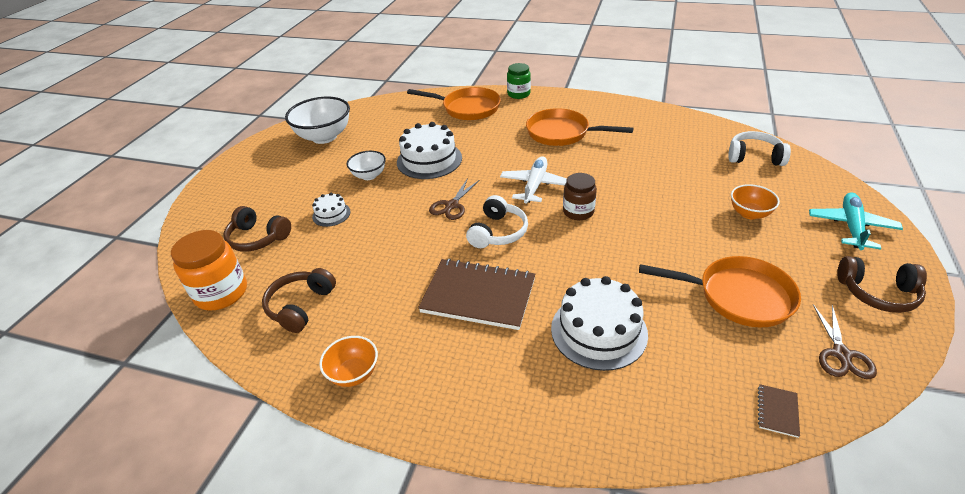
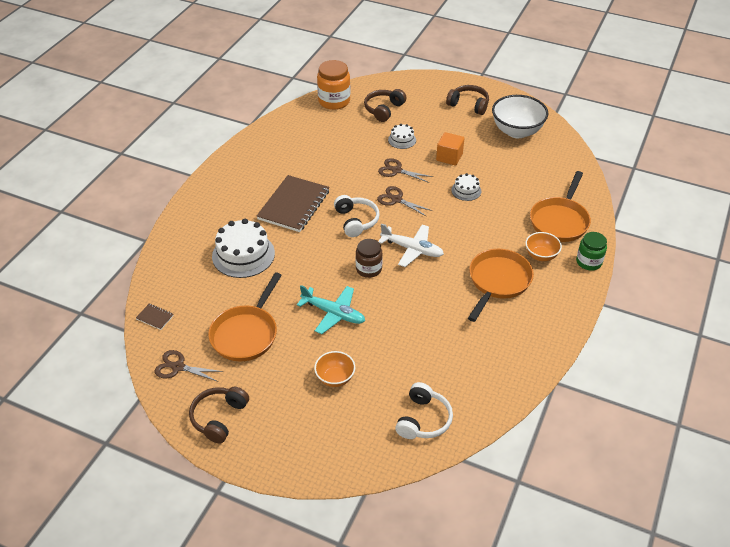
camera: 95 degrees right, 5 degrees up
(301, 306) = (311, 132): brown headphones -> brown headphones (468, 105)
(354, 374) = (252, 154): orange bowl -> orange bowl (541, 255)
(369, 176) = (449, 157): white bowl -> orange cube
(395, 212) = (396, 170): none -> brown scissors
(429, 160) = (466, 190): white cake -> white cake, size x0.52
(498, 232) = (356, 221): white headphones -> white headphones turned 135 degrees counterclockwise
(851, 227) = (296, 443): turquoise plane -> turquoise plane (333, 313)

